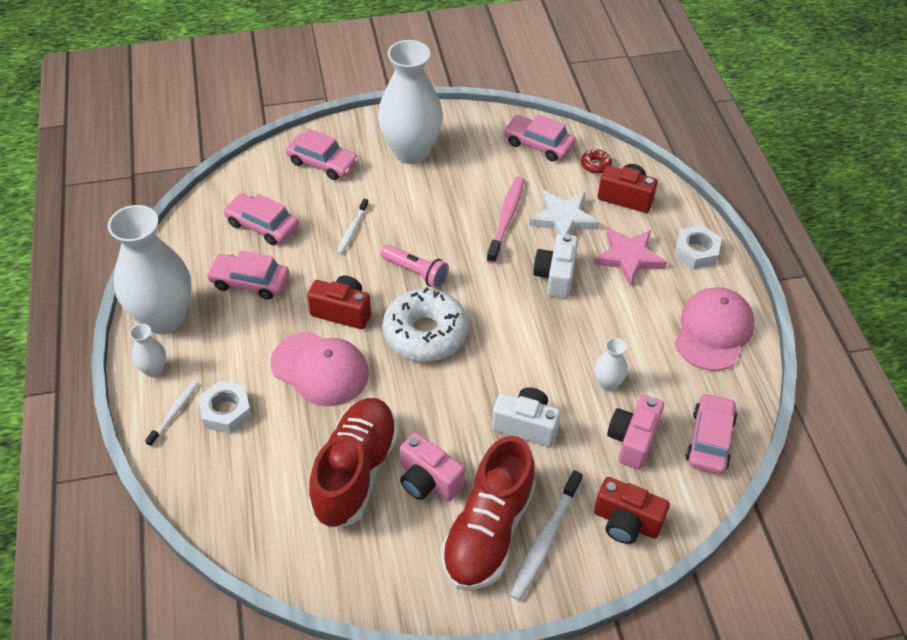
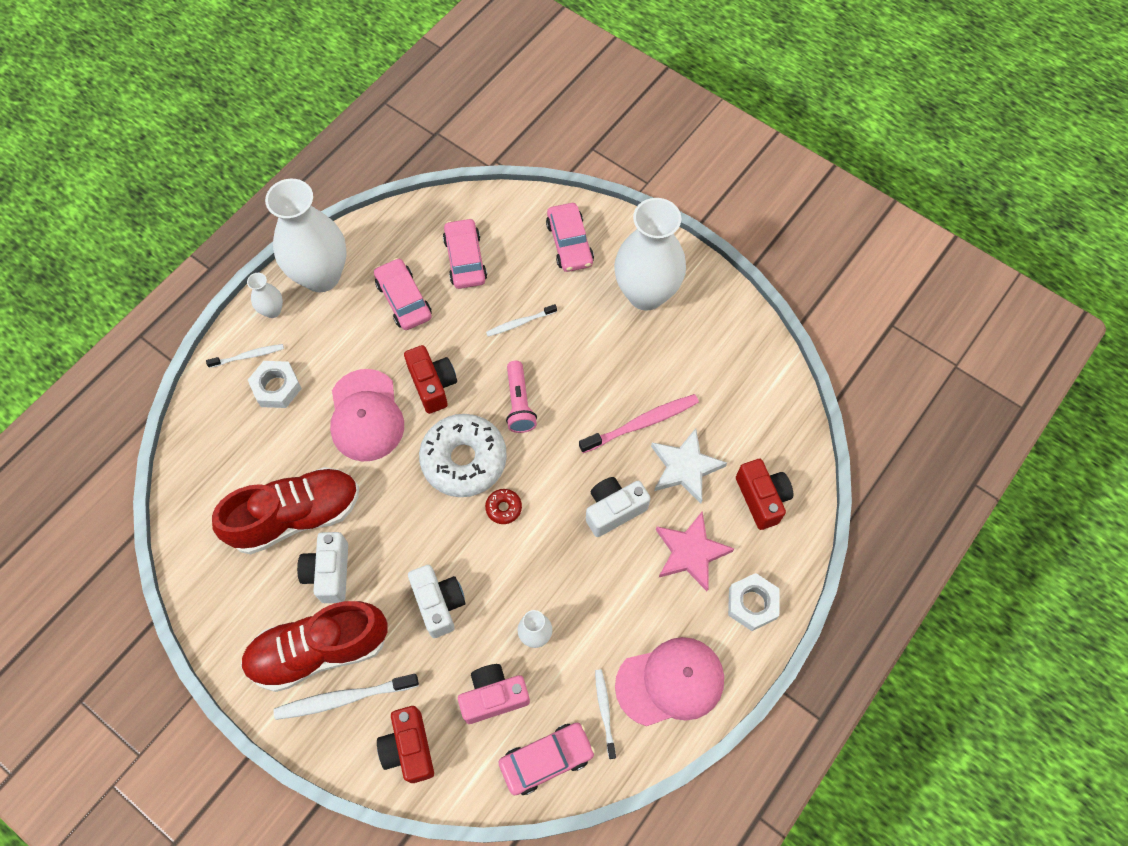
camera: 50 degrees right, 15 degrees up
(428, 481) = (329, 572): pink camera -> white camera
(538, 144) = (755, 381): pink car -> none
(595, 165) = (777, 445): red donut -> red donut (503, 508)
(702, 381) = (604, 711): none -> white toothbrush

